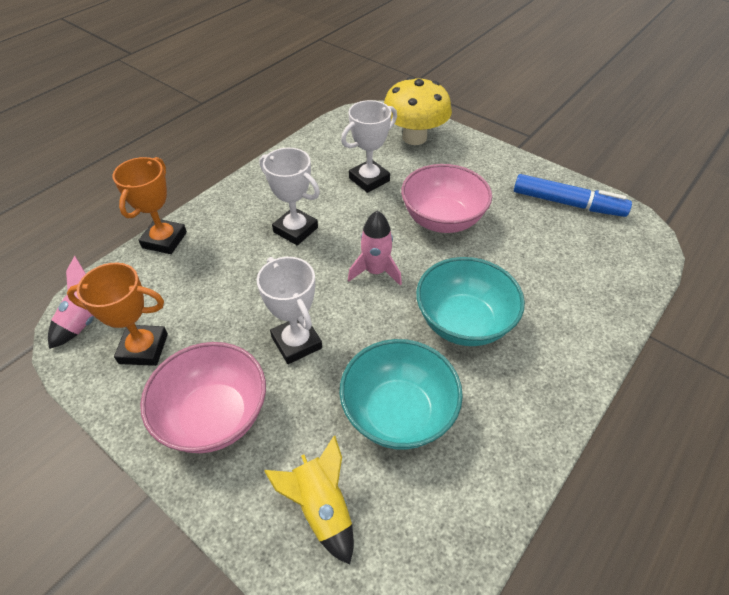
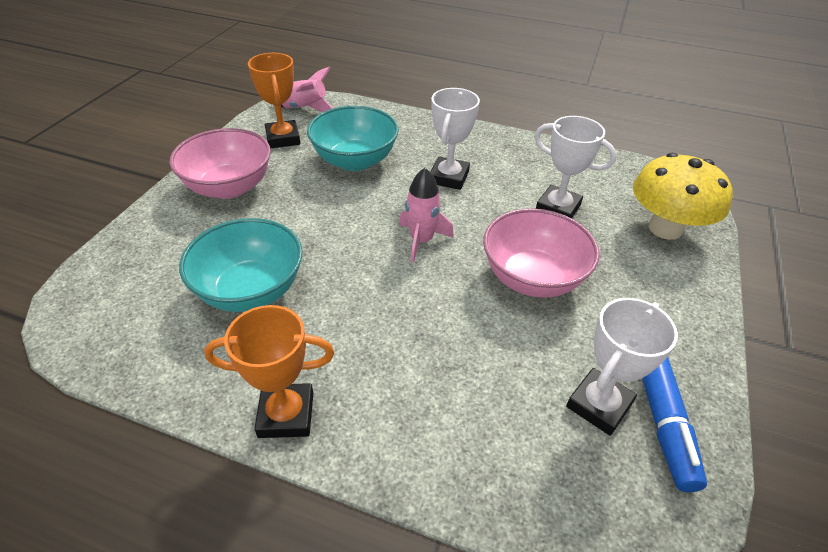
camera: 70 degrees right, 5 degrees down
(164, 240) = (396, 115): orange trophy -> orange trophy (286, 414)
(296, 342) = (312, 210): white trophy -> white trophy (599, 405)
(321, 508) = (153, 262): yellow rocket -> none
(463, 322) = (379, 321): turquoise bowl -> turquoise bowl (355, 160)

